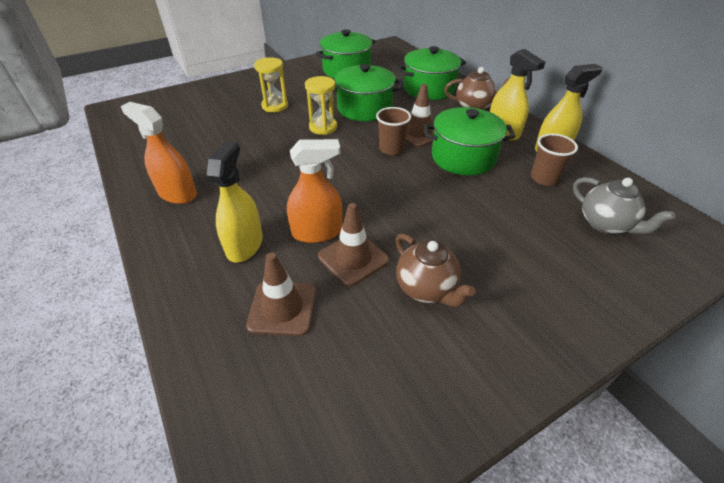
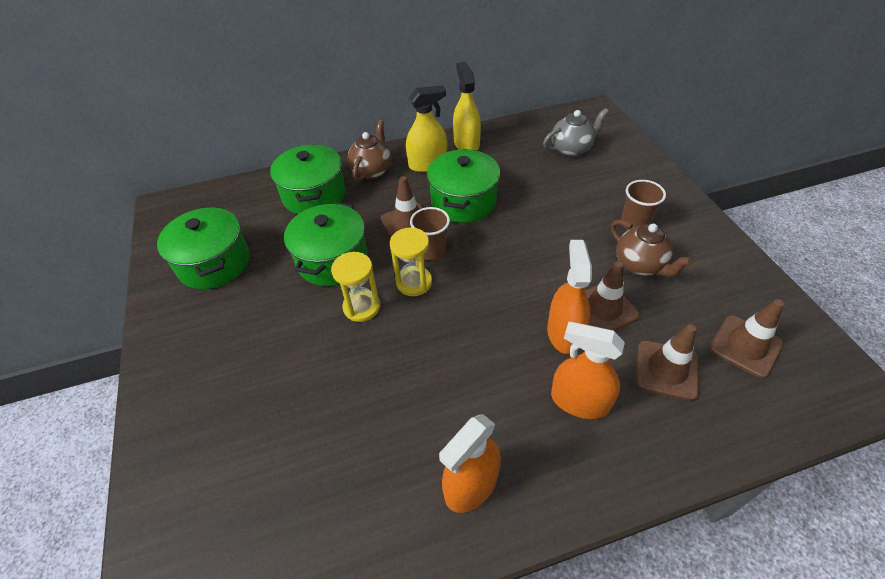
camera: 75 degrees left, 5 degrees up
(244, 245) = (579, 401): yellow spray bottle -> orange spray bottle
(275, 106) = (279, 358): yellow hourglass -> yellow hourglass (414, 282)
(324, 389) = (745, 346): none -> brown traffic cone
(427, 288) = (640, 265): brown teapot -> brown teapot turned 75 degrees clockwise
(544, 178) = (508, 161): brown cup -> brown cup (635, 223)

